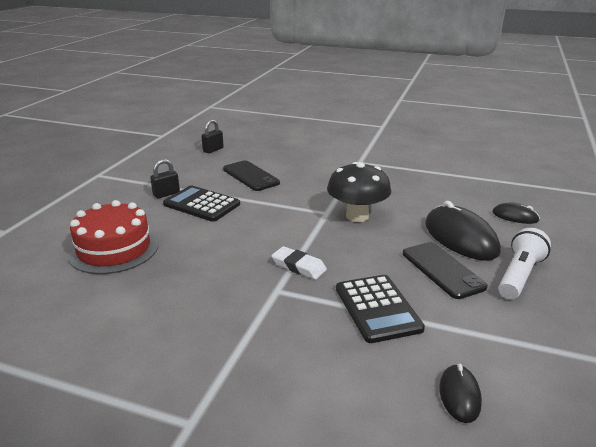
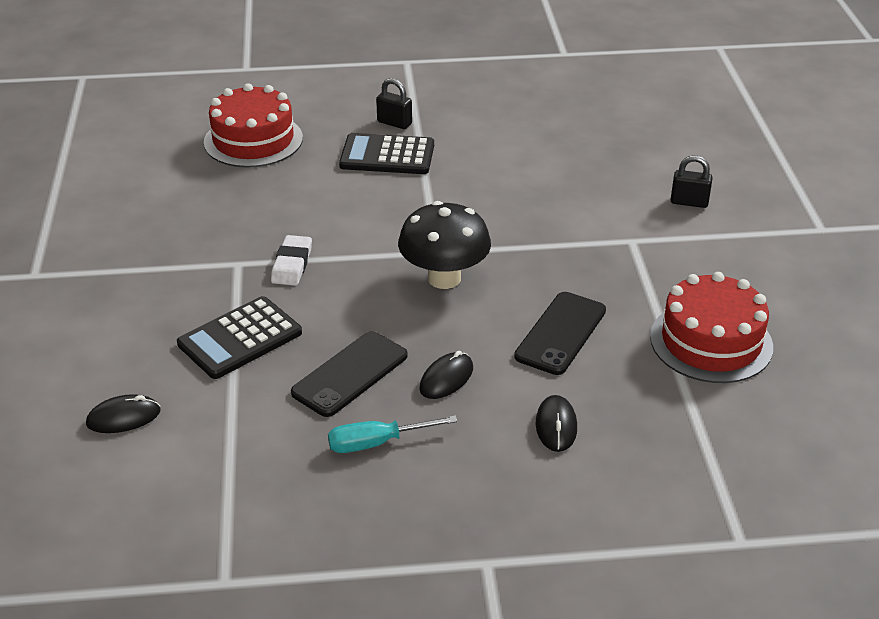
camera: 65 degrees right, 10 degrees up
(202, 204) = (387, 155): black calculator -> black calculator turned 90 degrees counterclockwise
(213, 150) = (553, 108): black padlock -> black padlock (689, 202)
(250, 176) = (495, 163): black phone -> black phone (561, 333)
(457, 165) = (711, 342): none -> red cake
(460, 238) = (446, 378): black mouse -> black mouse, size x0.52
(519, 275) = (376, 443): white flashlight -> turquoise screwdriver

